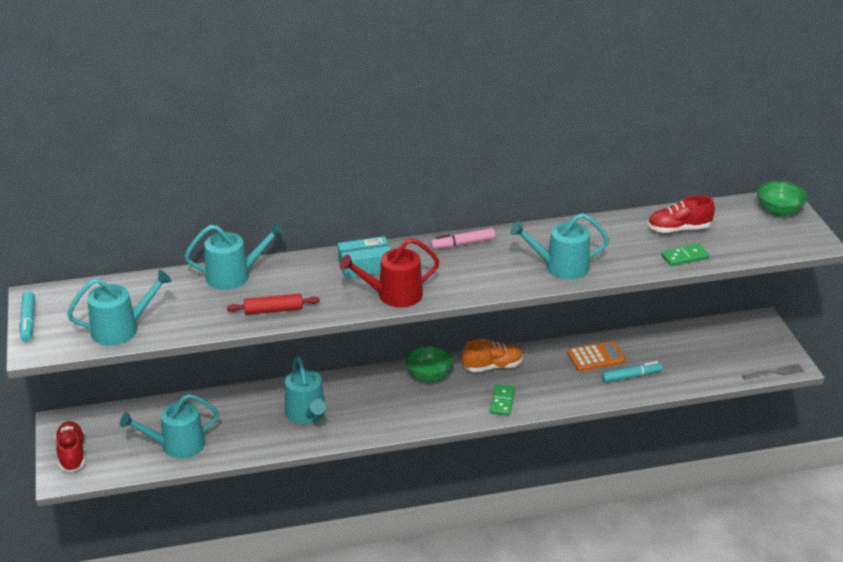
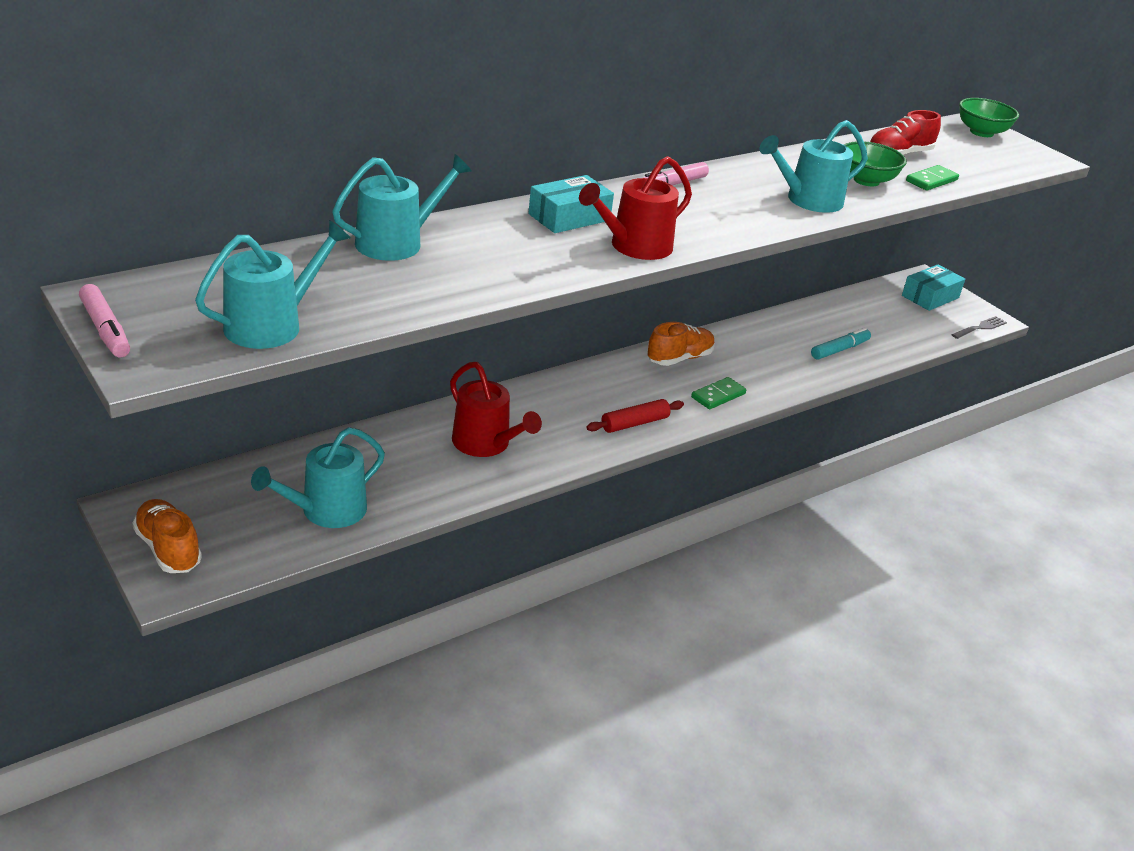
camera: 25 degrees left, 0 degrees up
(28, 321) = (105, 329): turquoise marker -> pink marker
(72, 454) = (168, 549): red shoe -> orange shoe
(273, 310) = (486, 279): red rolling pin -> red rolling pin (635, 423)
(306, 414) = (485, 443): turquoise watering can -> red watering can
(429, 376) = (611, 378): green bowl -> green bowl (866, 180)
(502, 401) = (718, 395): green domino -> green domino turned 60 degrees clockwise
(596, 357) = (787, 334): orange calculator -> none
(751, 338) = (930, 297): none -> turquoise box

